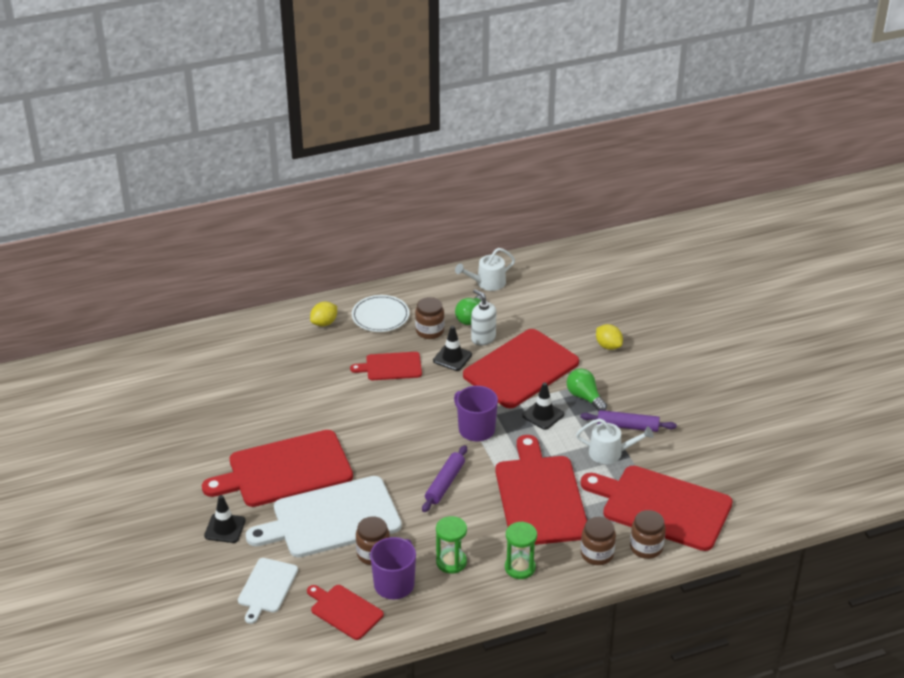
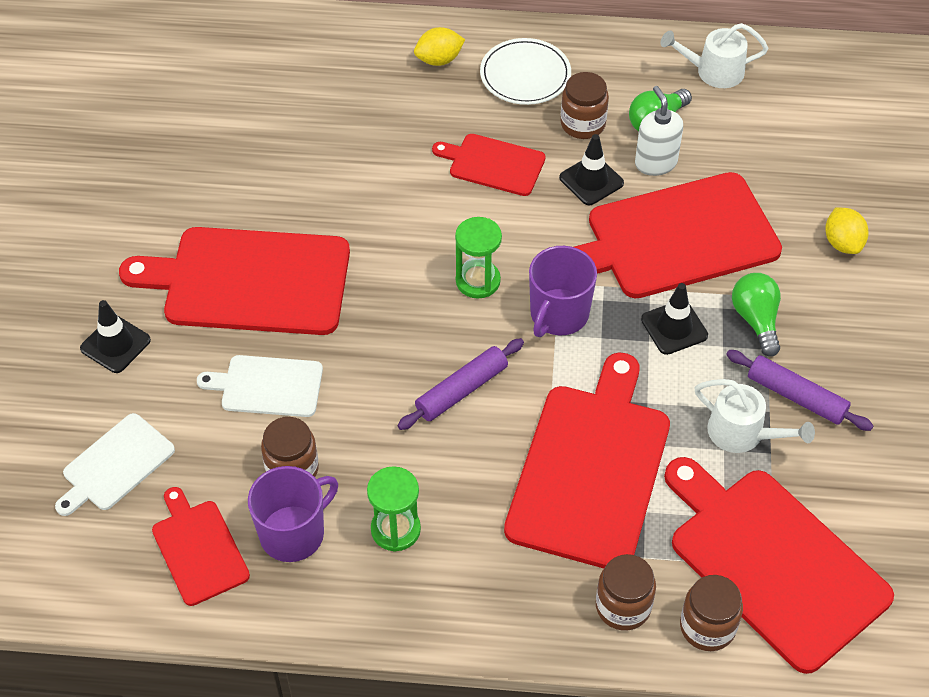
camera: 25 degrees right, 15 degrees up
(331, 518) = (268, 386): white cutting board -> white cutting board, size x0.52
(475, 429) = (558, 315): purple mug -> purple mug turned 135 degrees counterclockwise
(520, 568) = (491, 582): green hourglass -> green hourglass (478, 281)

